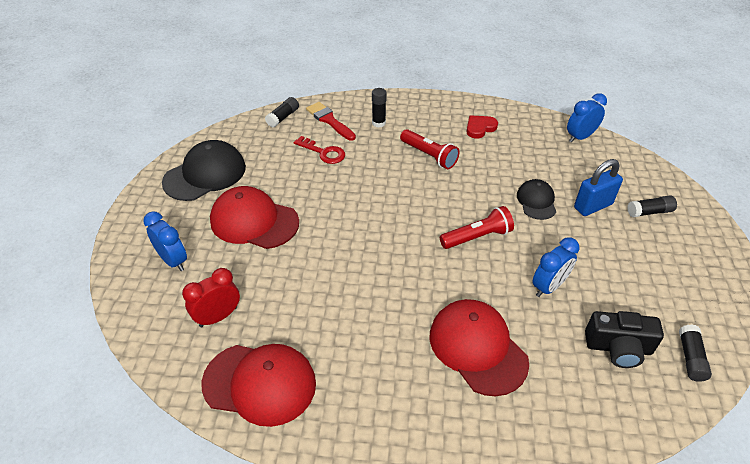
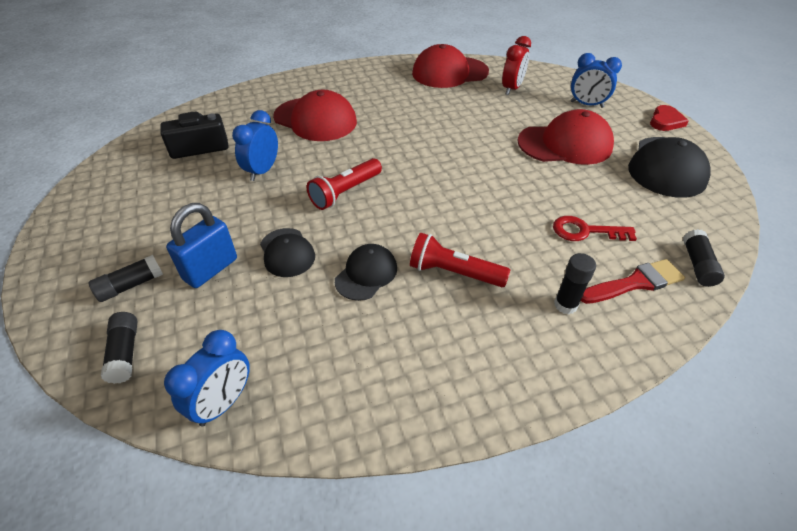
camera: 155 degrees right, 0 degrees up
(329, 120) = (634, 283): red brush -> red brush turned 45 degrees counterclockwise
(480, 128) = (407, 356): red heart -> red heart (665, 121)
(485, 171) = (366, 274): none -> black cap
(690, 358) = (136, 156): black glue stick -> black glue stick (125, 353)

